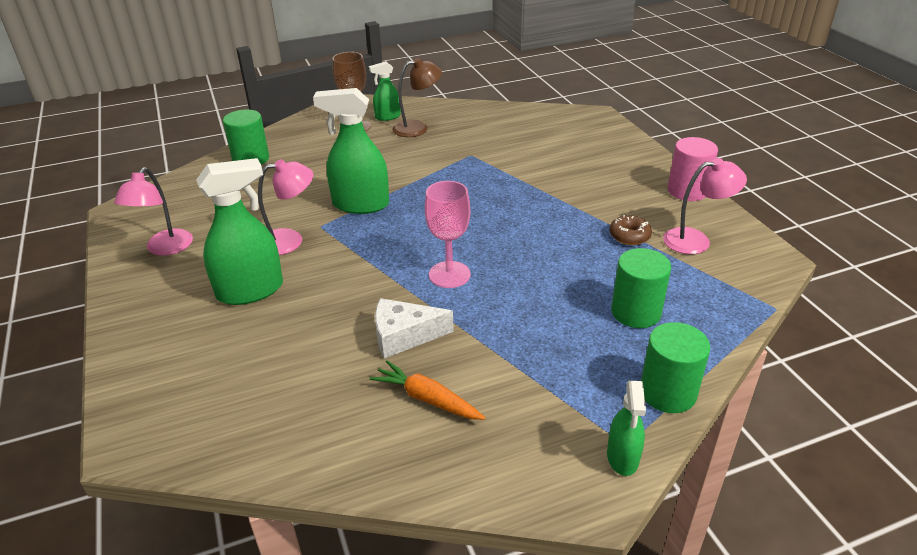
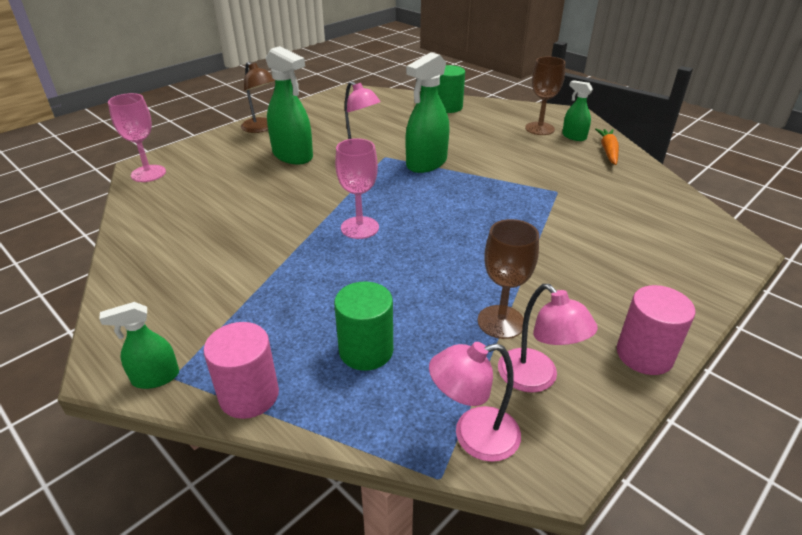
camera: 65 degrees right, 0 degrees up
(164, 436) = (148, 173): none -> pink goblet
(165, 248) = (320, 116): pink lamp -> pink lamp (473, 436)
(360, 205) = (426, 163): green spray bottle -> green spray bottle turned 120 degrees counterclockwise
(404, 336) = (271, 227): white cheese -> none
(418, 128) = (572, 154): brown lamp -> brown lamp (261, 128)
(427, 399) = (203, 256): orange carrot -> orange carrot (608, 151)
(629, 236) = (501, 322): brown donut -> brown goblet
(667, 392) = (249, 395): green cylinder -> pink cylinder

